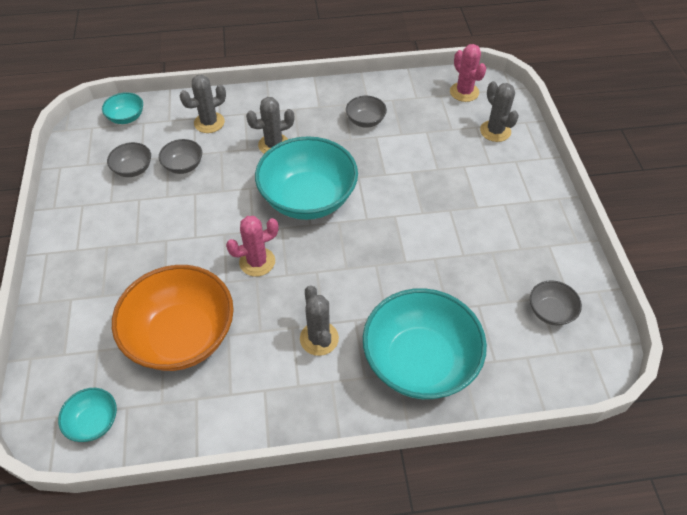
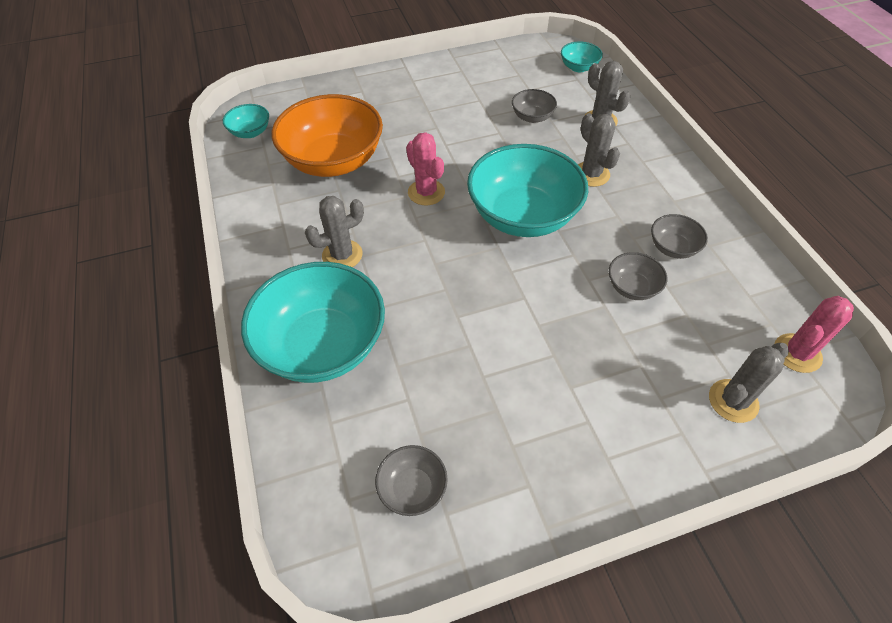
camera: 80 degrees right, 0 degrees up
(133, 169) = (514, 87): grey bowl -> grey bowl (632, 287)

